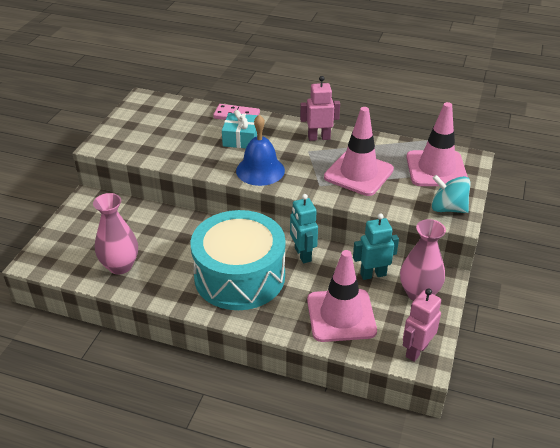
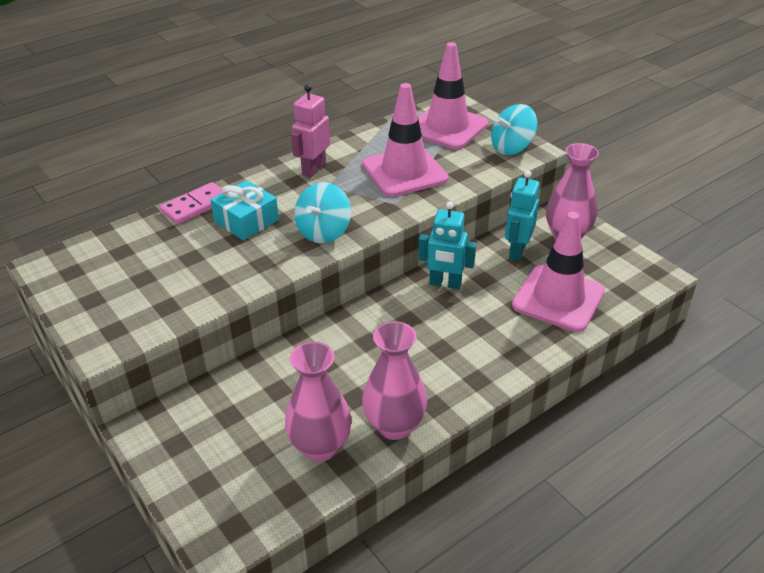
camera: 55 degrees left, 0 degrees up
(157, 288) = (394, 426): none -> pink vase
(239, 276) = (436, 346): turquoise drum -> none
(260, 170) = (324, 232): blue bell -> turquoise spinning top
(416, 350) = (640, 273): pink robot -> none

